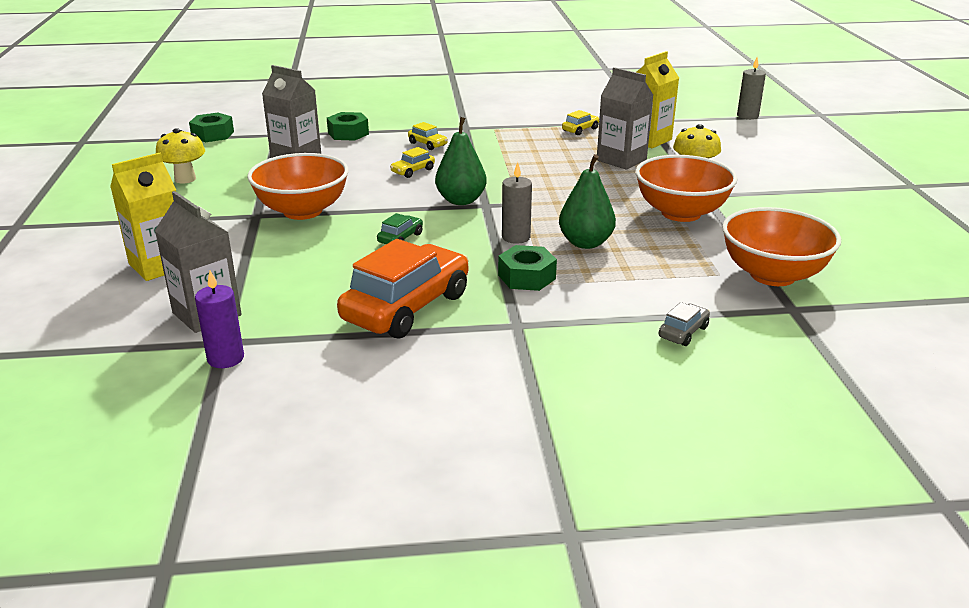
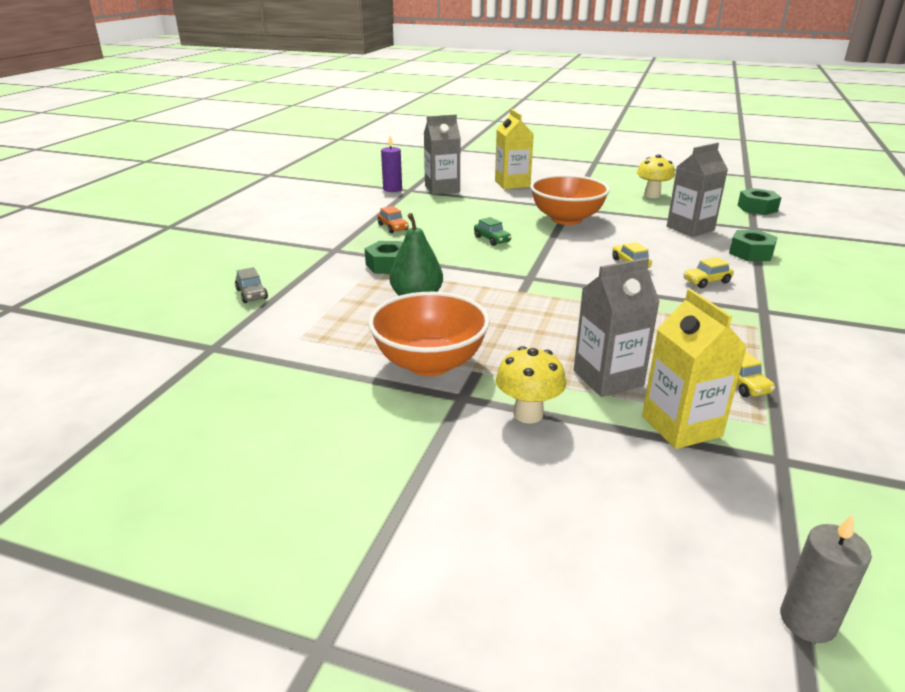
camera: 115 degrees right, 0 degrees up
(406, 307) = (393, 227): orange car -> orange car, size x0.42
(461, 200) = (546, 270): green pear -> none
(516, 237) = (455, 275): grey candle -> none
(772, 275) = (265, 361): orange bowl -> none

